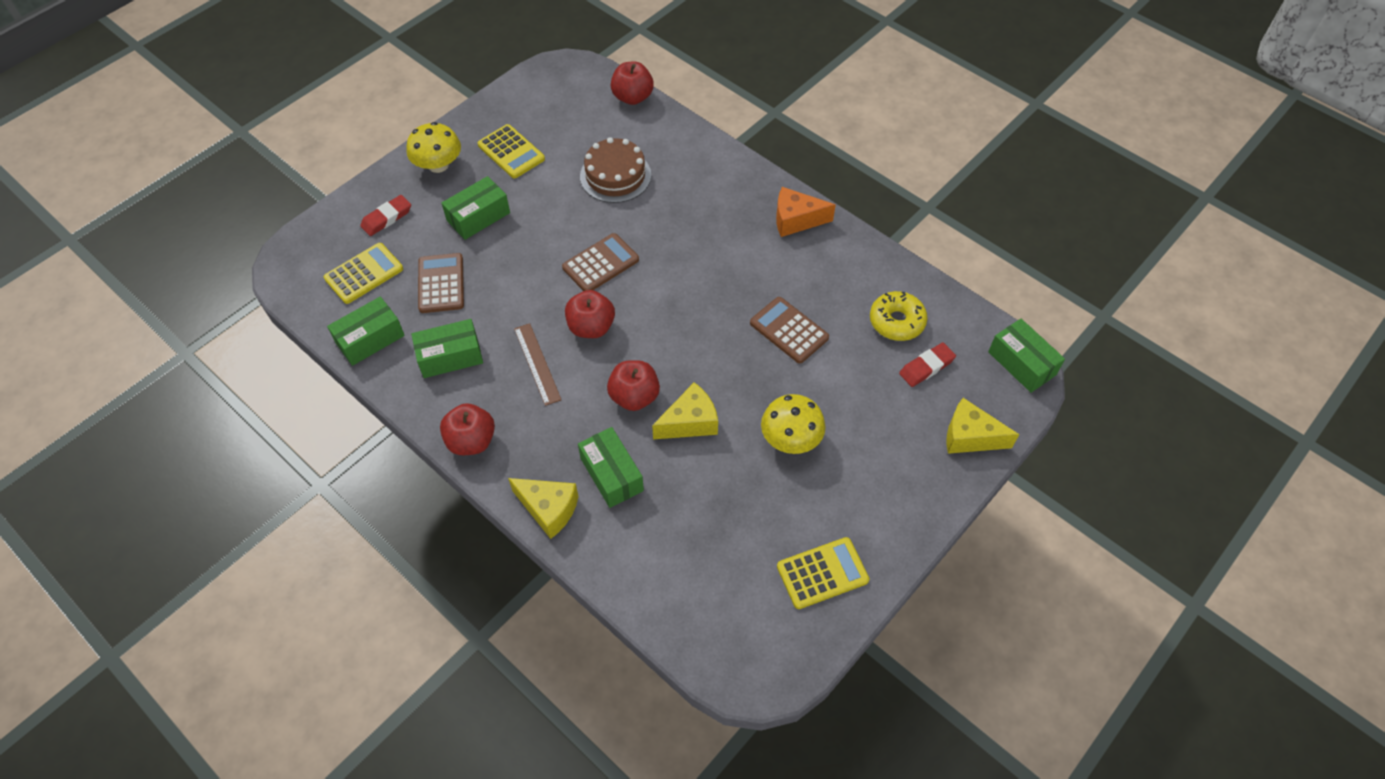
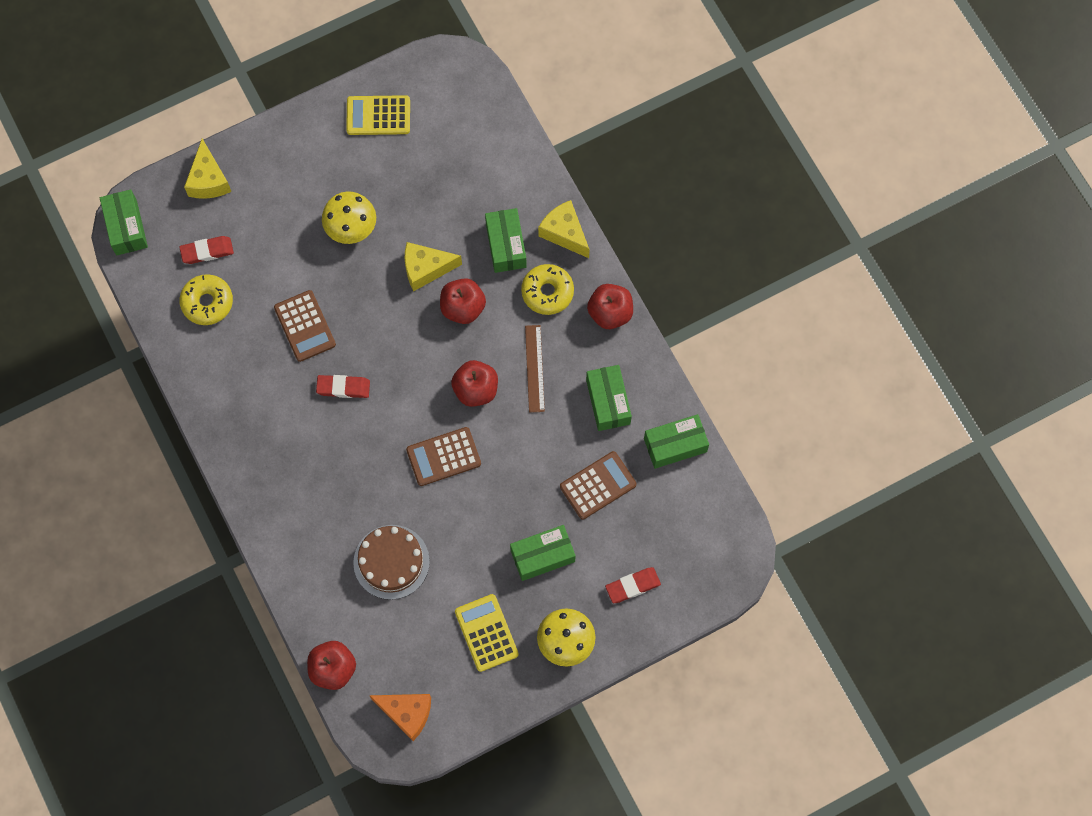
camera: 160 degrees left, 15 degrees up
(364, 274) = (667, 522): yellow calculator -> none
(441, 283) = (598, 485): brown calculator -> brown calculator turned 135 degrees counterclockwise
(450, 356) = (608, 402): green box -> green box turned 75 degrees clockwise
(548, 440) = (547, 292): none -> yellow donut
(723, 290) = (343, 387): none -> red eraser
(796, 220) = (240, 443): orange cheese -> orange cheese (407, 713)
(970, 437) = (208, 180): yellow cheese -> yellow cheese turned 45 degrees clockwise

